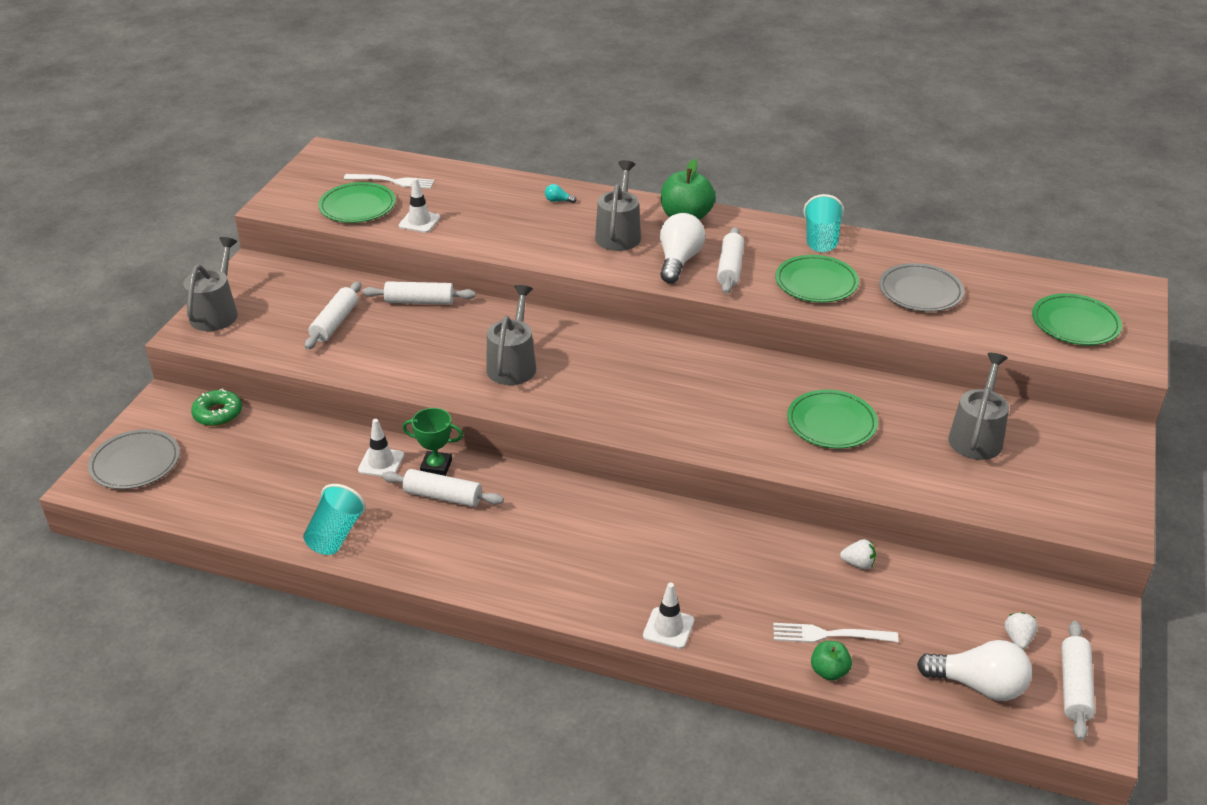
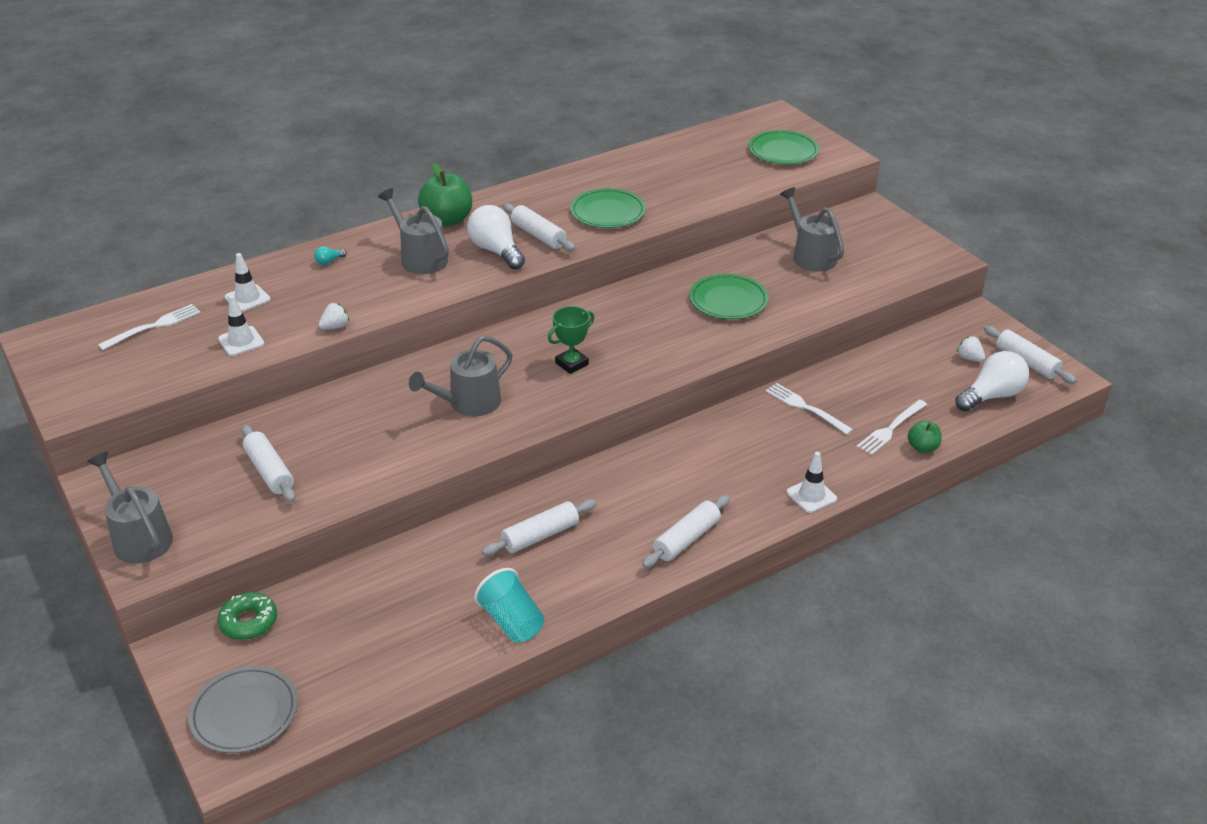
camera: 50 degrees left, 0 degrees up
(357, 206) = (160, 363): green plate -> none
(381, 463) = (454, 550): white traffic cone -> white traffic cone (247, 298)
(419, 301) = (313, 410): white rolling pin -> white rolling pin (686, 539)
(436, 467) = (500, 521): green trophy -> green trophy (571, 364)
(513, 364) = (469, 403): grey watering can -> grey watering can turned 90 degrees counterclockwise
(786, 561) = (805, 407): none -> white fork
(821, 239) = (562, 183): turquoise cup -> none
(858, 564) = (840, 379): white strawberry -> white strawberry (335, 327)
(920, 292) = (675, 182): grey plate -> none

